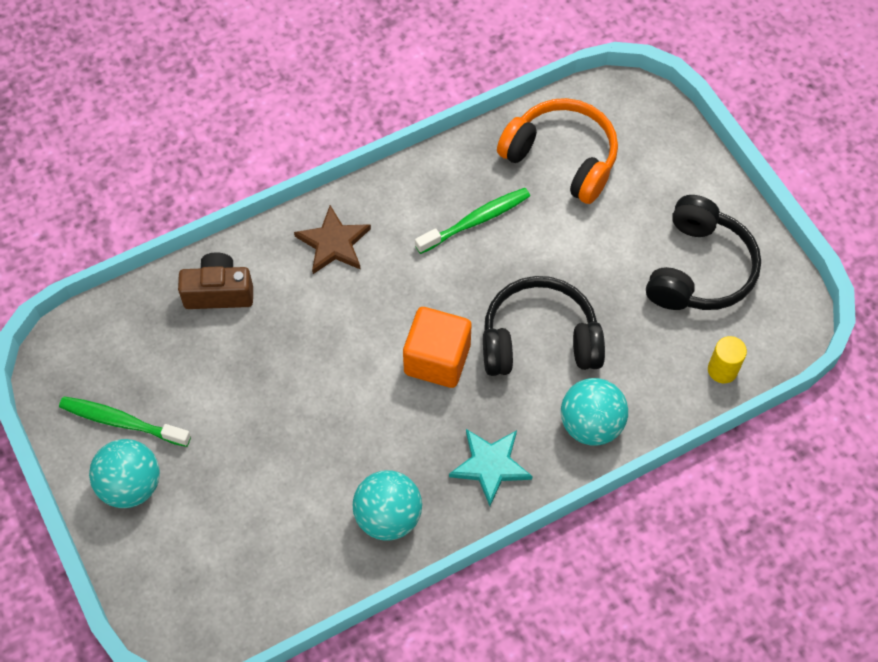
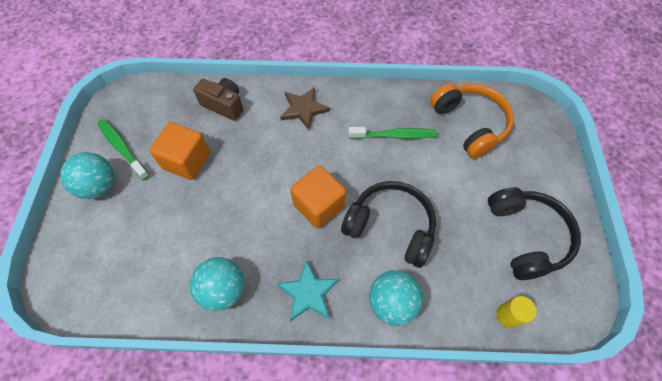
camera: 30 degrees right, 0 degrees up
(225, 392) = (187, 161): none -> orange cube
(699, 269) = (526, 236): black headphones -> black headphones turned 60 degrees counterclockwise

